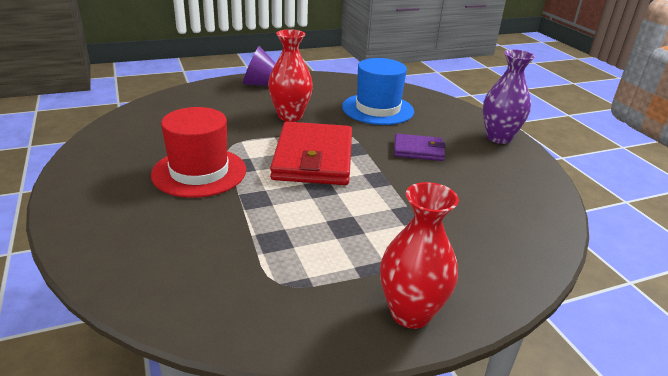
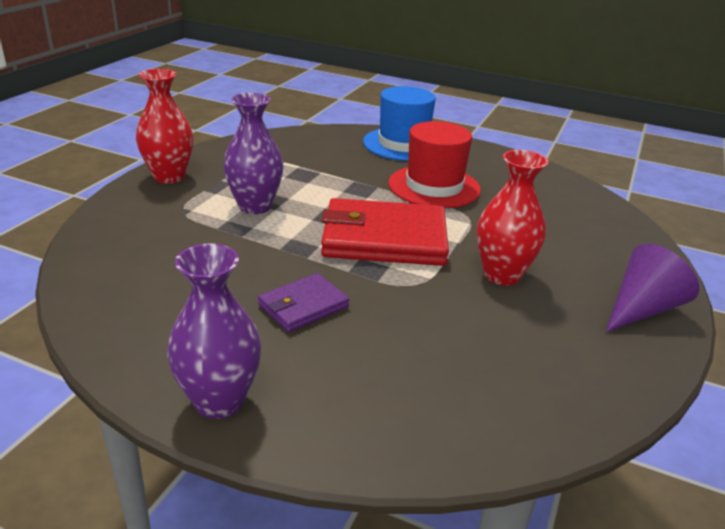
camera: 135 degrees right, 0 degrees up
(313, 158) = (384, 238): red wallet -> red wallet turned 45 degrees counterclockwise
(366, 226) = (255, 206): none -> purple vase
(377, 109) = (448, 354): blue hat -> blue hat (403, 144)

